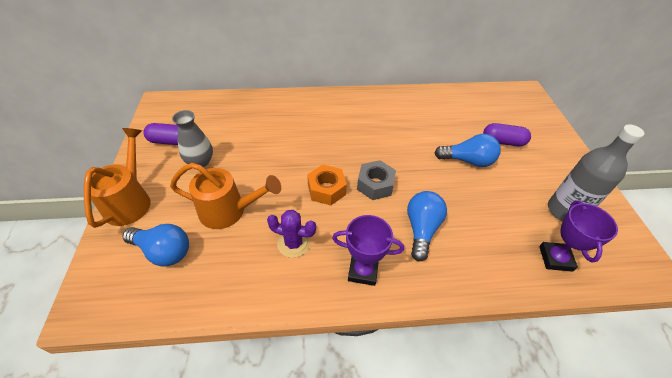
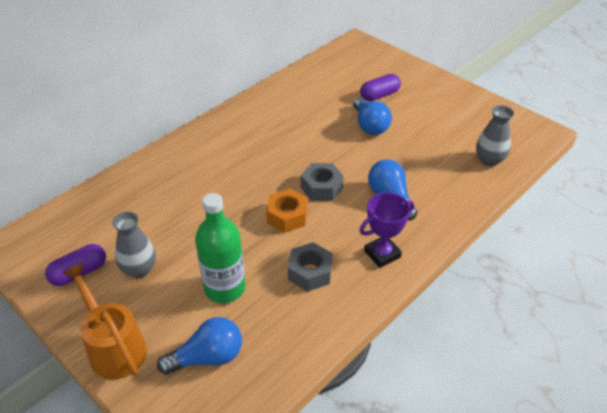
camera: 40 degrees left, 5 degrees down
(229, 211) = (225, 288): orange watering can -> green bottle
(293, 243) = (310, 272): purple cactus -> grey nut
(468, 161) = (369, 125): blue light bulb -> blue light bulb turned 105 degrees clockwise
(555, 258) = (489, 160): purple trophy -> grey vase
(564, 211) = (466, 124): grey bottle -> none

